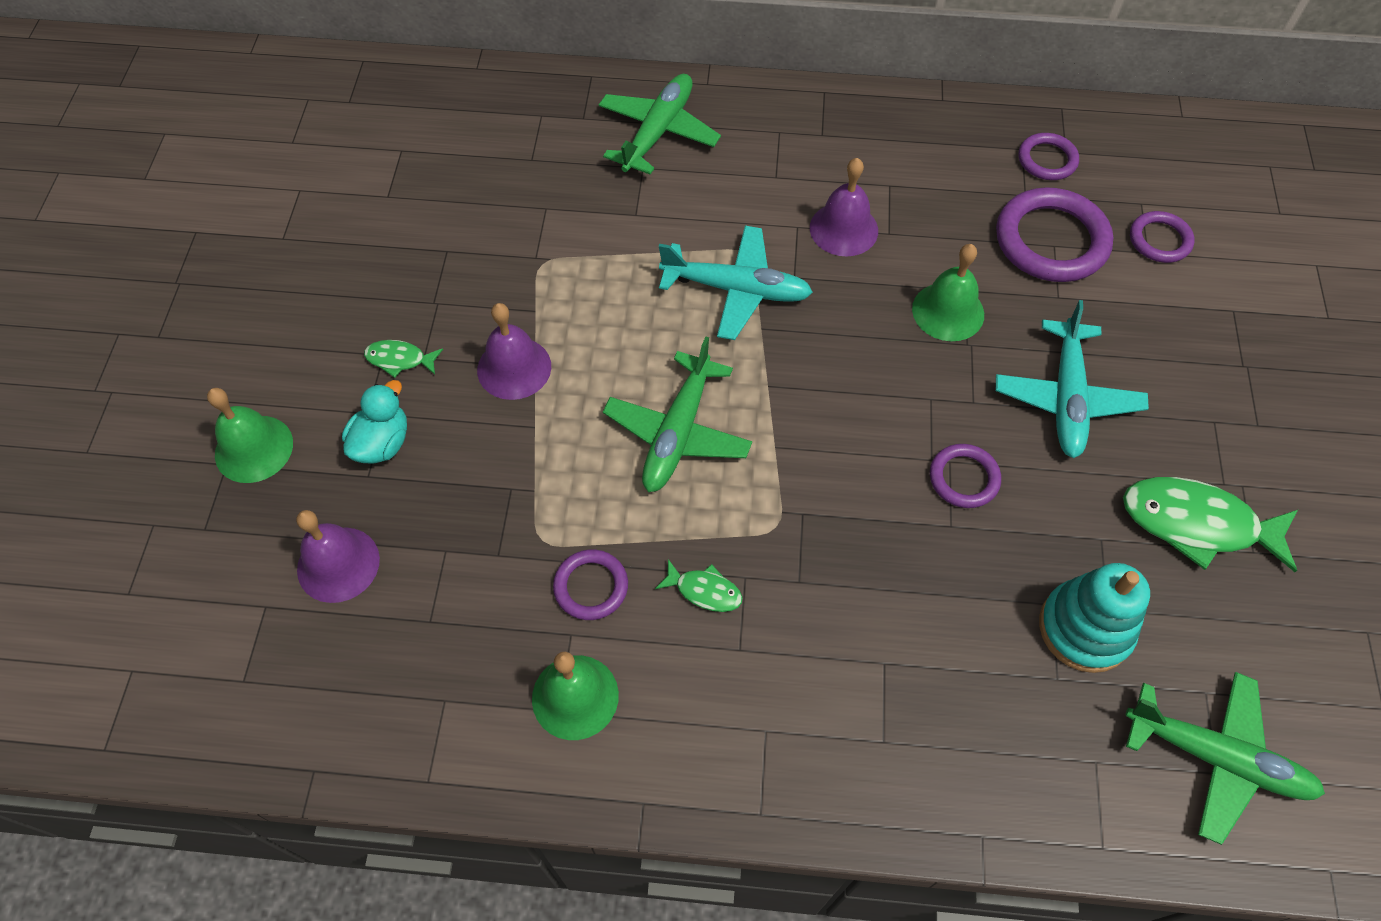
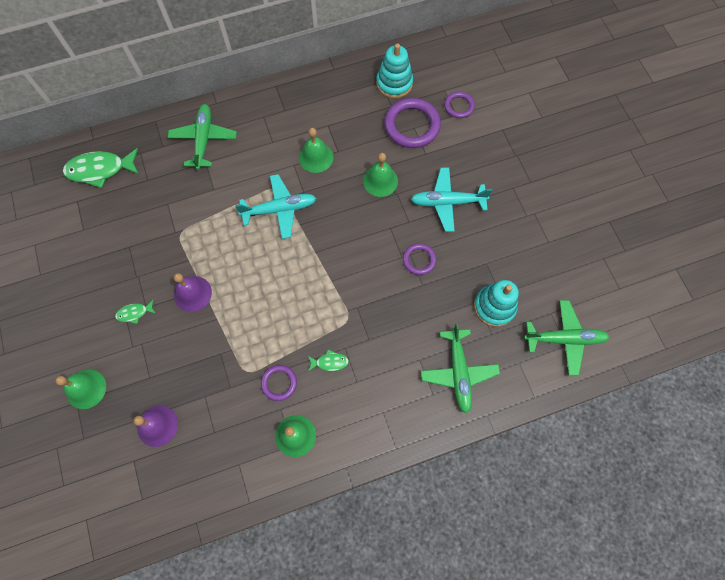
camera: 25 degrees left, 10 degrees up
(382, 443) = (148, 358): turquoise duck -> none
(678, 432) = (284, 292): green plane -> green plane (458, 372)
(844, 229) = (316, 157): purple bell -> green bell
(1047, 160) = (394, 83): purple ring -> turquoise stacking toy
(1066, 397) = (447, 202): turquoise plane -> turquoise plane turned 105 degrees clockwise
(1197, 524) = (522, 239): green fish -> green fish (100, 170)

